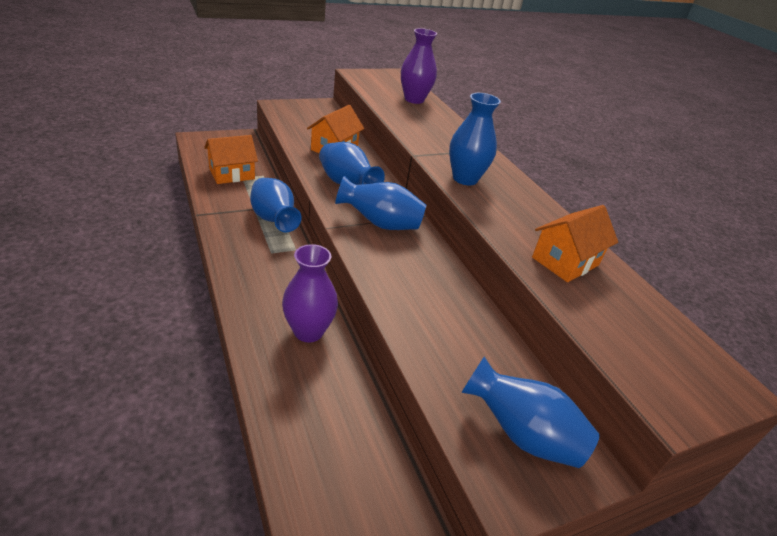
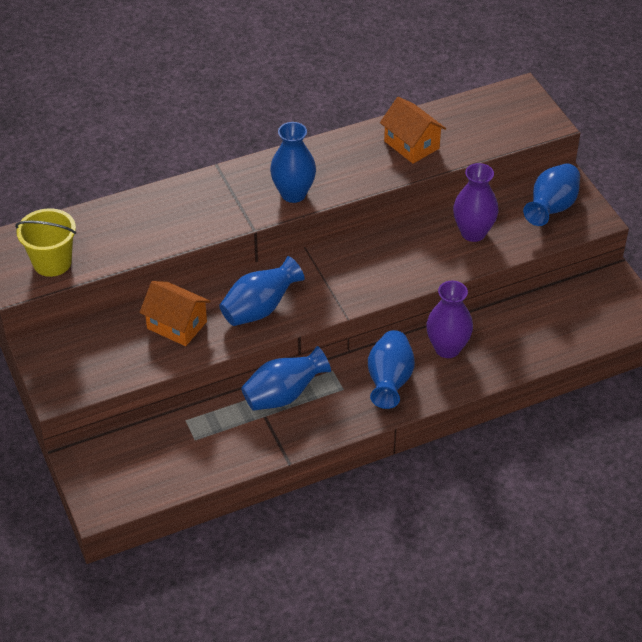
camera: 85 degrees left, 10 degrees up
(232, 174) = (190, 450): orange house -> none
(378, 84) = (52, 262): none -> yellow bucket
(380, 224) = (330, 279): blue vase -> blue vase (389, 381)
(414, 99) = (95, 227): purple vase -> purple vase (473, 233)

